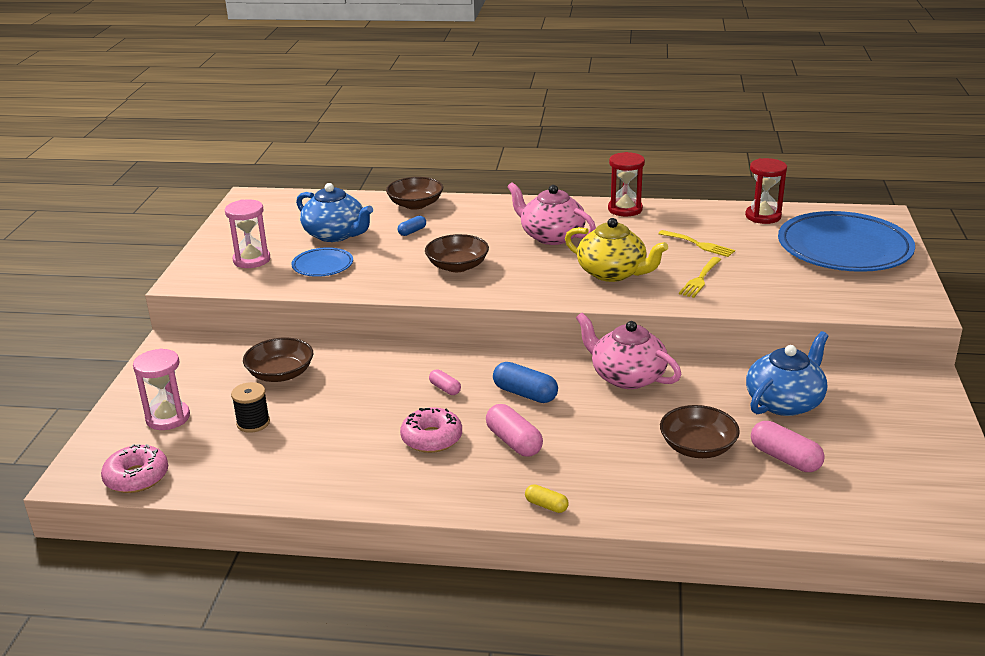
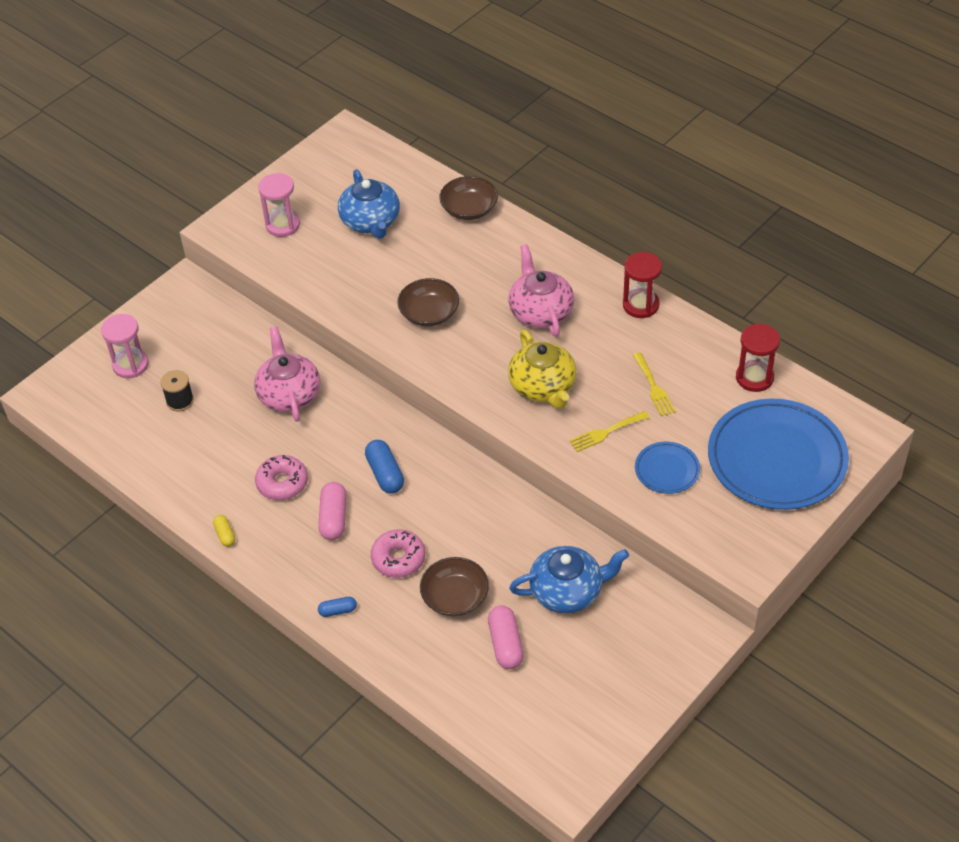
camera: 35 degrees right, 20 degrees up
(137, 477) = (74, 415): pink donut -> pink donut (398, 558)
(280, 374) = (235, 357): brown bowl -> none
(322, 265) = (329, 259): blue plate -> blue plate (667, 470)
(412, 231) = (433, 248): blue capsule -> blue capsule (338, 611)
(445, 389) = (334, 437): pink capsule -> none
(546, 505) = (301, 589): yellow capsule -> yellow capsule (225, 535)
(627, 376) = (476, 497): pink teapot -> pink teapot (289, 394)

